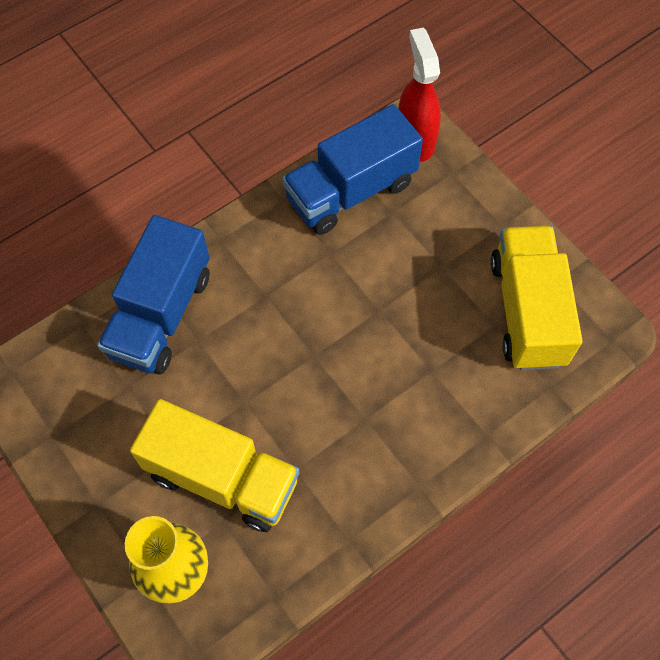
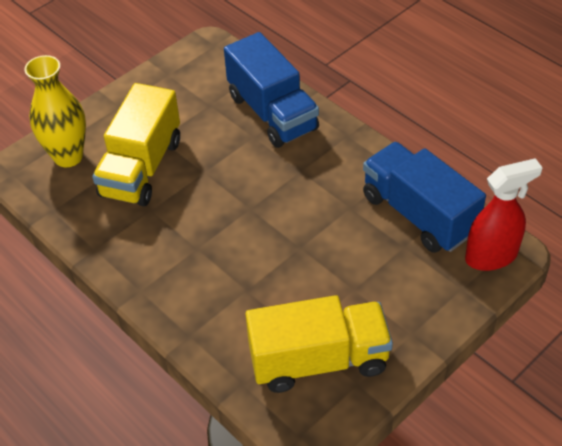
camera: 85 degrees right, 15 degrees down
(161, 314) = (272, 113): blue truck -> blue truck turned 135 degrees counterclockwise

